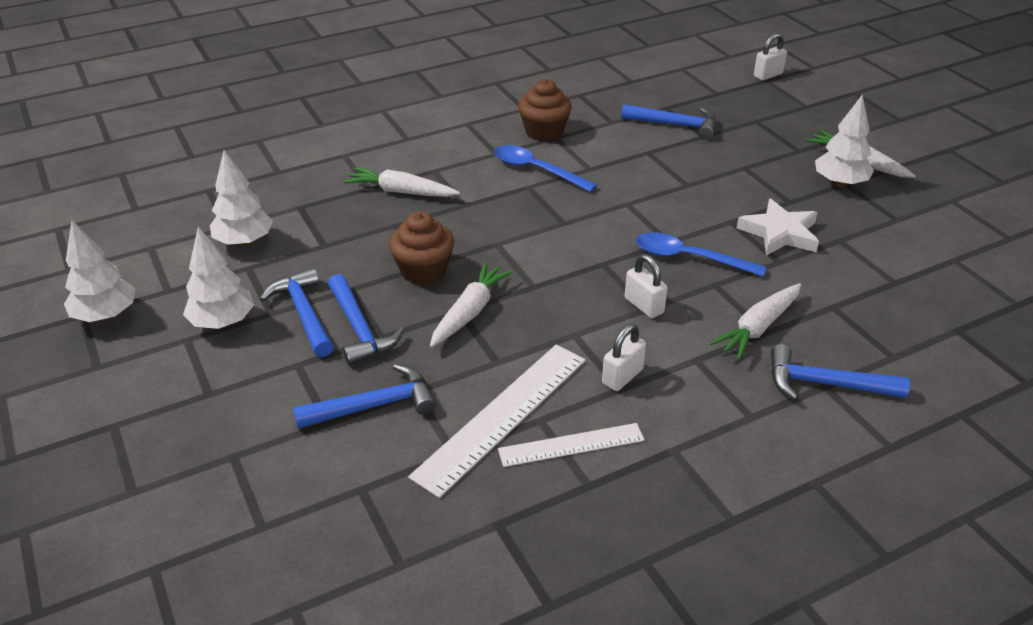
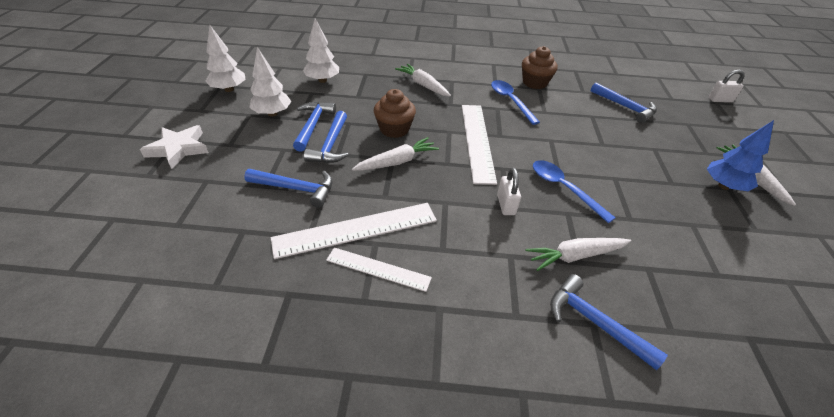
camera: 30 degrees right, 5 degrees up
(543, 242) = (477, 141): none -> white ruler
(622, 376) = (450, 242): white padlock -> none
(780, 233) = (646, 200): white star -> white star (178, 149)
(839, 183) = (723, 186): white tree -> blue tree

